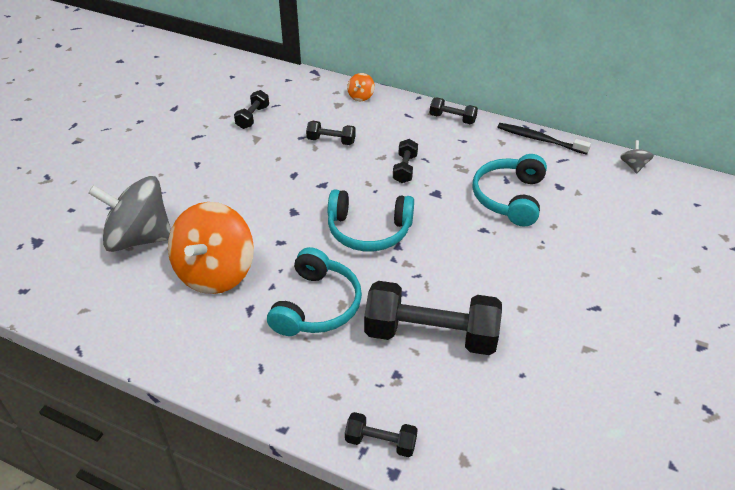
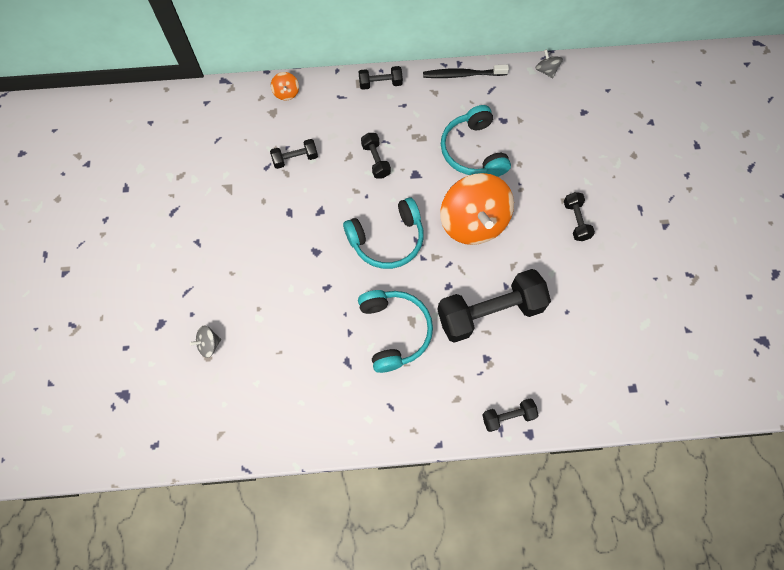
camera: 30 degrees left, 25 degrees up
(139, 238) = (209, 344): grey spinning top -> grey spinning top, size x0.41
(215, 272) = (297, 343): orange spinning top -> orange spinning top (473, 222)
(253, 117) = (207, 164): black dumbbell -> black dumbbell (576, 221)

